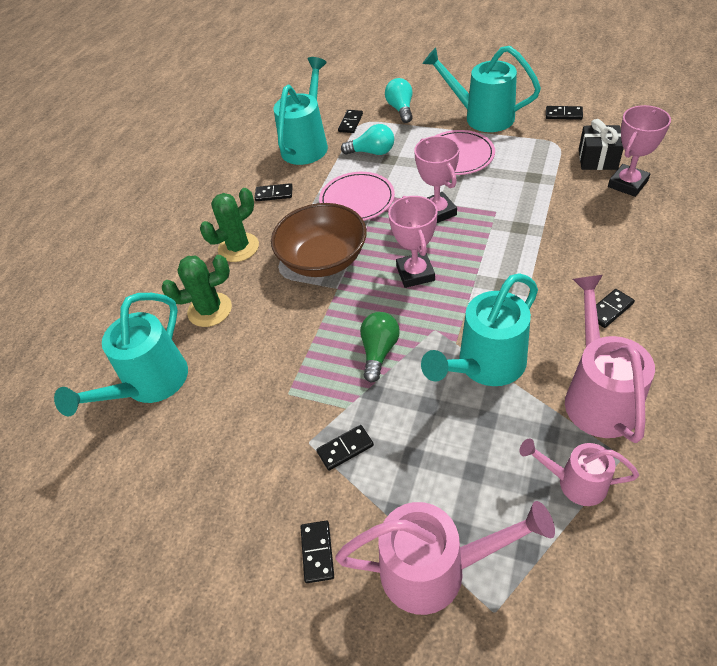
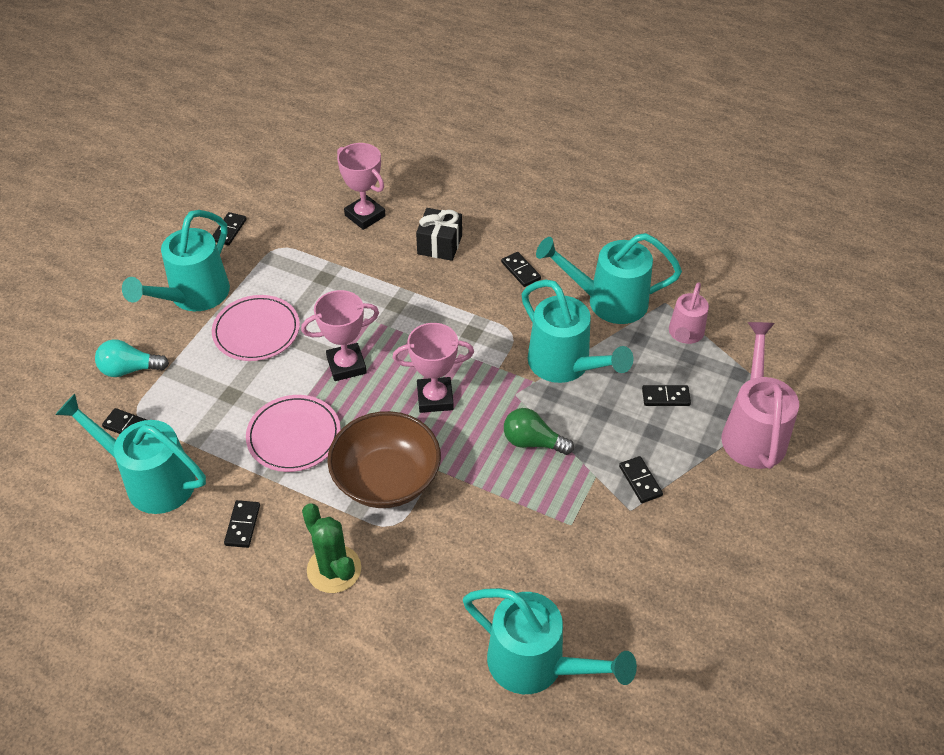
camera: 90 degrees left, 0 degrees up
(210, 310) = (434, 602): green cactus -> none
(317, 552) = (738, 510): black domino -> black domino (665, 397)
(372, 152) = (207, 410): turquoise light bulb -> none
(597, 159) = (318, 225): black gift -> black gift (439, 245)
(597, 395) = (608, 301): pink watering can -> turquoise watering can

